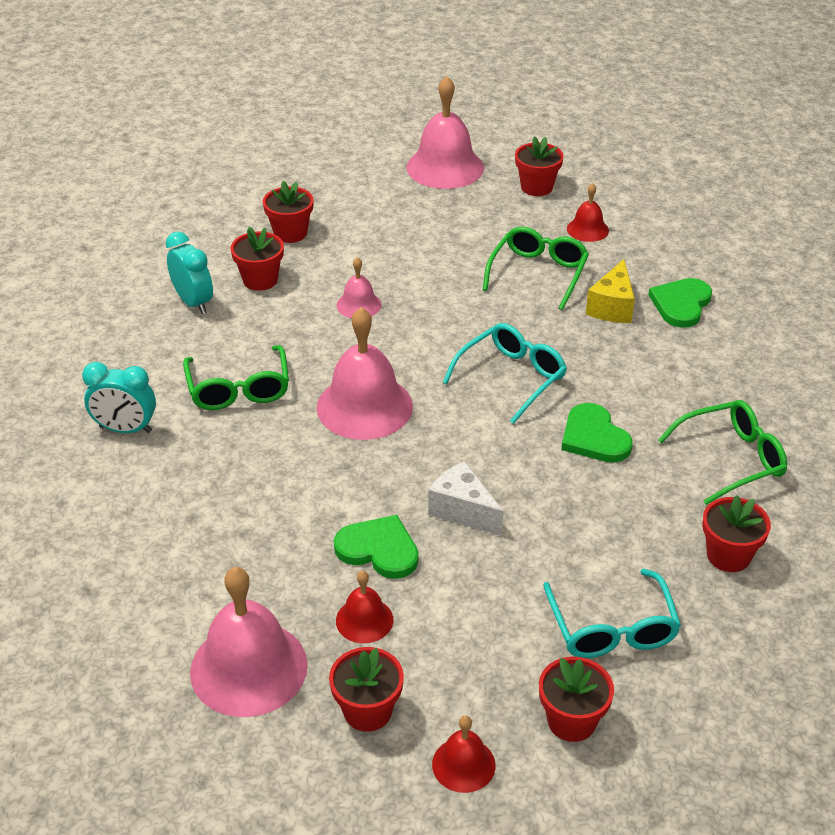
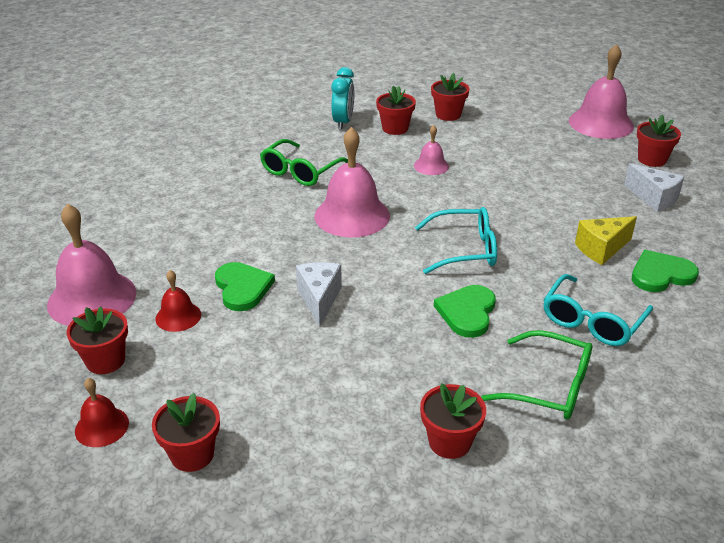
camera: 45 degrees right, 5 degrees down
(125, 429) = (219, 160): turquoise clock -> none
(538, 273) = (576, 205): green glasses -> none
(587, 229) = (654, 198): red bell -> white cheese
(612, 628) = (300, 424): turquoise glasses -> turquoise glasses (592, 321)

